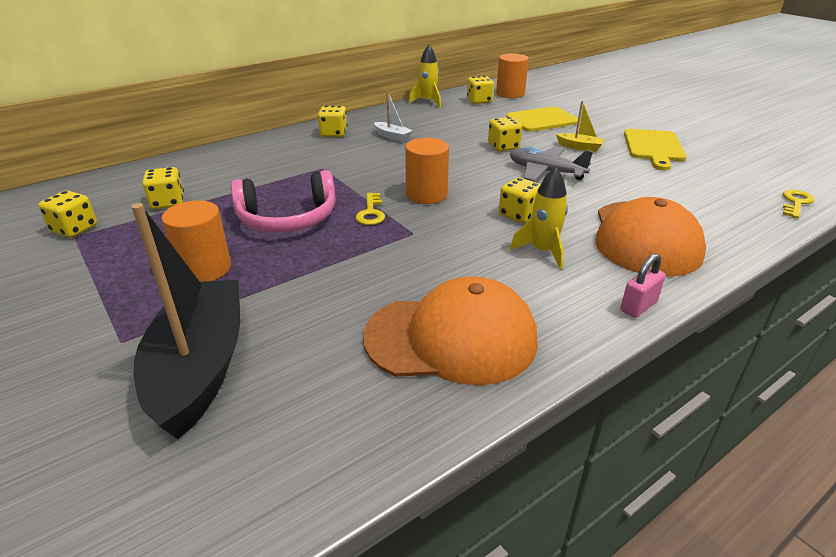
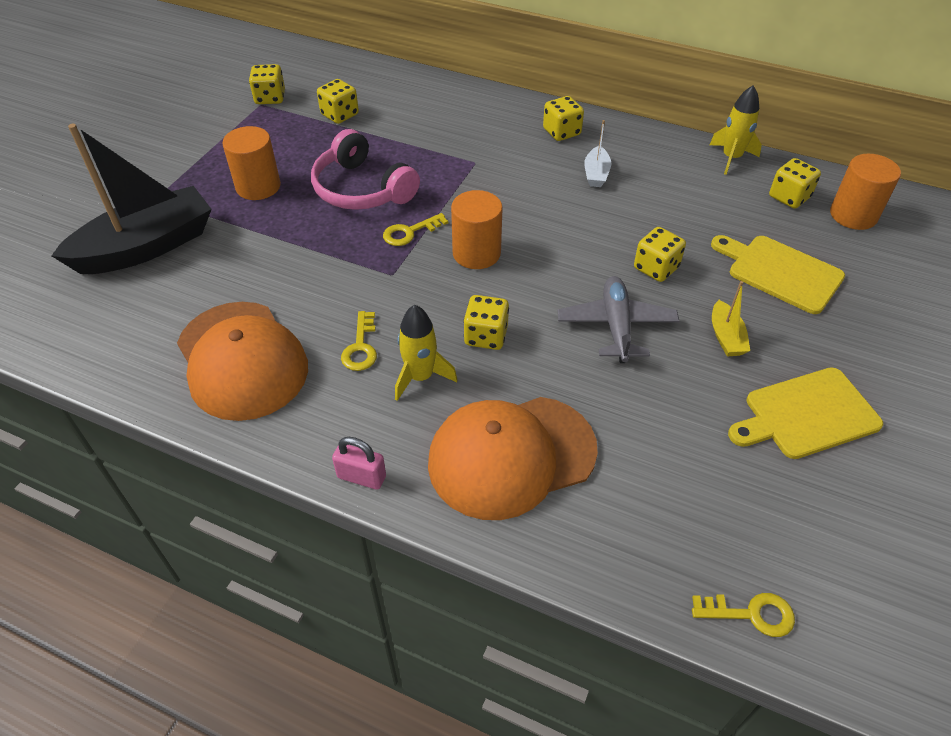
camera: 60 degrees right, 15 degrees up
(487, 269) = (361, 347): none -> yellow key

